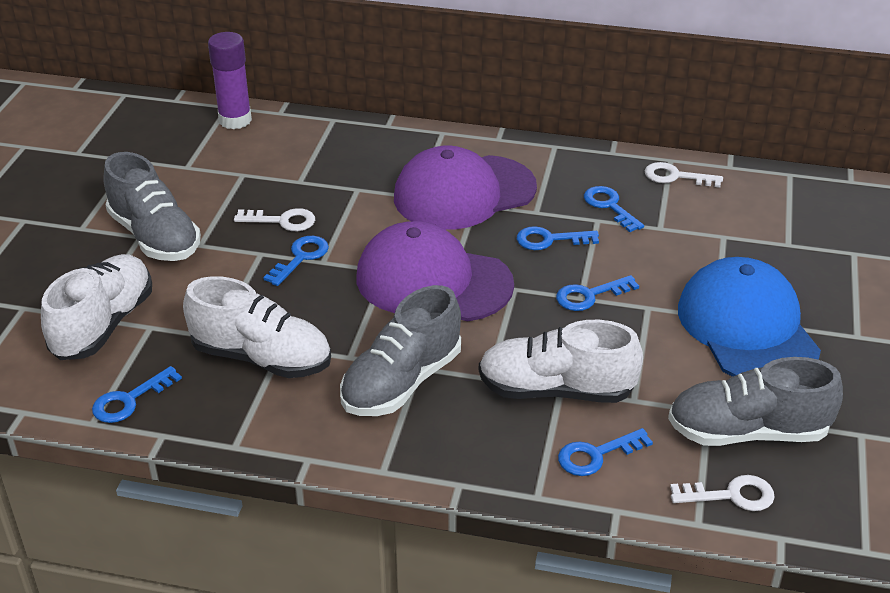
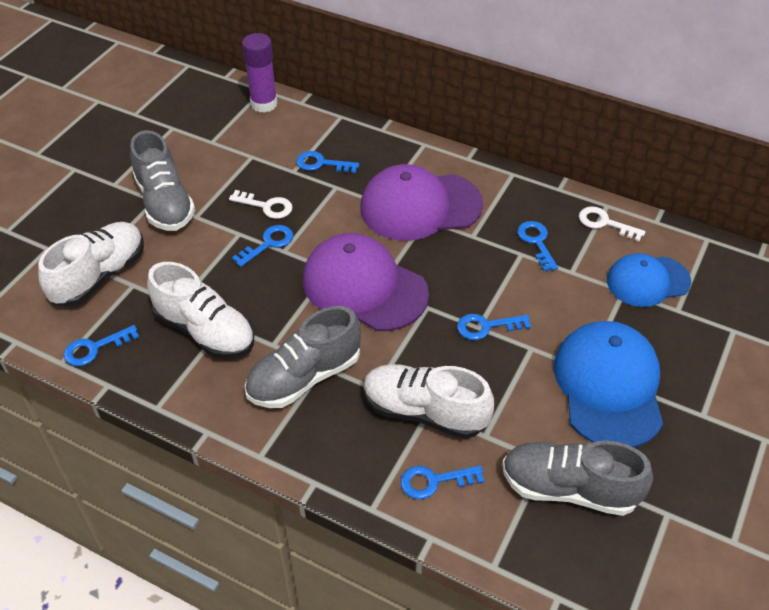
camera: 15 degrees right, 10 degrees up
(549, 240) = (473, 265): blue key -> blue key (321, 164)
(731, 495) = (532, 546): white key -> none
(745, 223) = (647, 281): none -> blue cap

